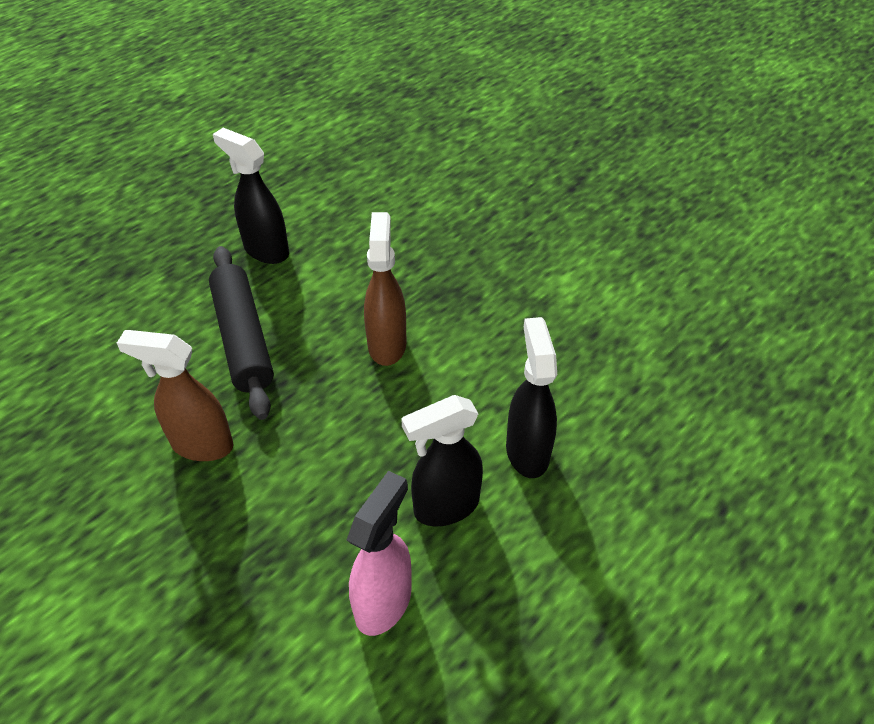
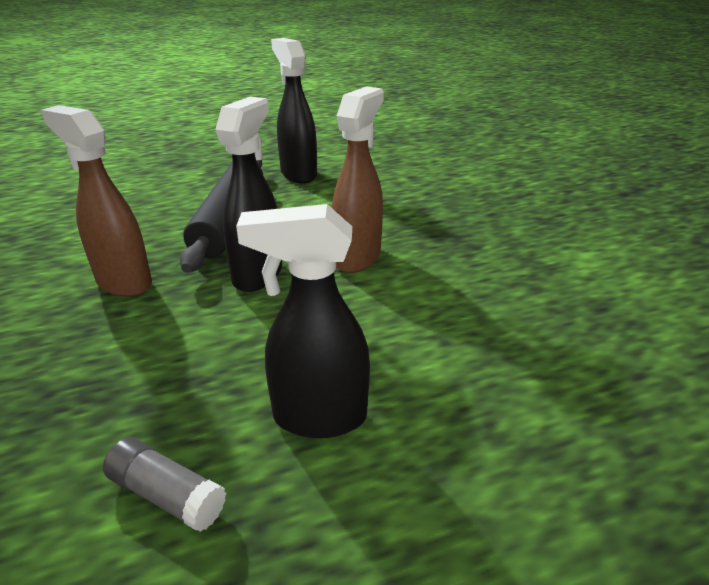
camera: 25 degrees right, 15 degrees down
(384, 602) = (167, 495): pink spray bottle -> grey glue stick
(527, 451) = (457, 394): black spray bottle -> black spray bottle (258, 274)

